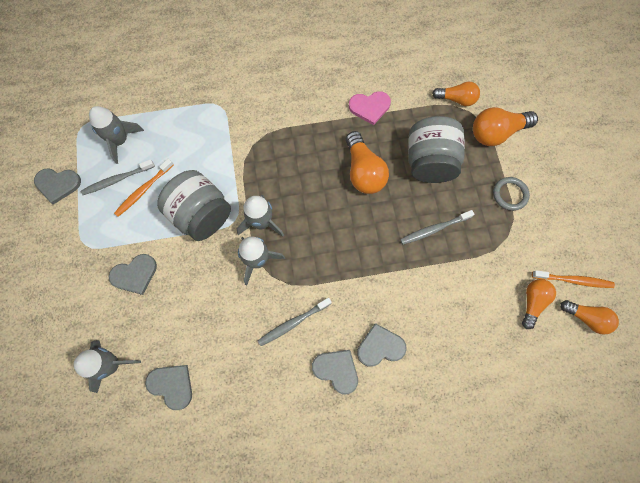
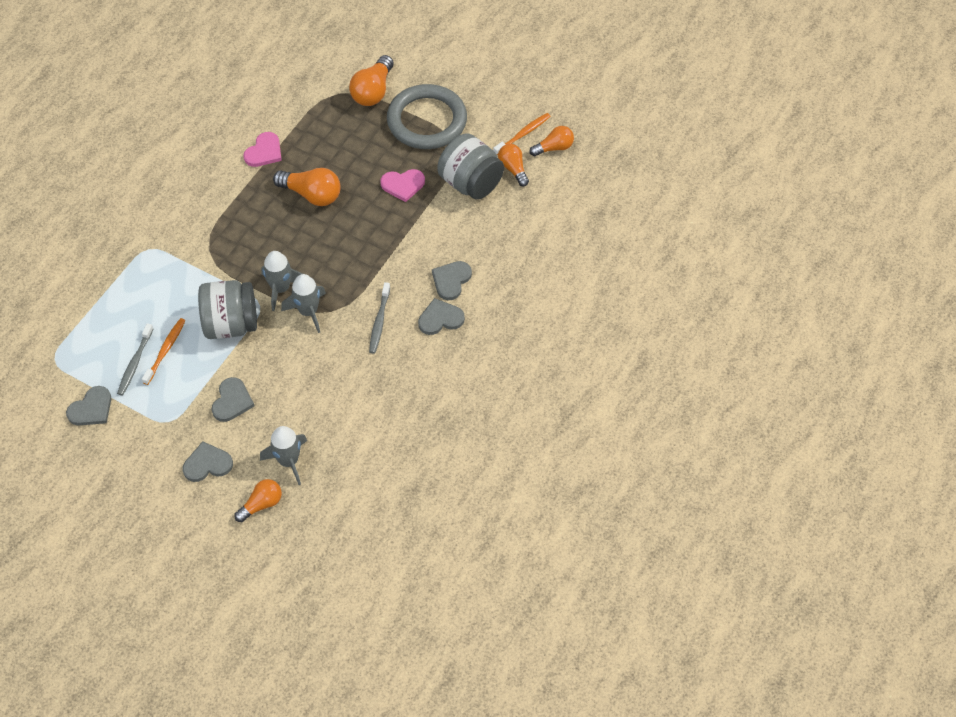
camera: 50 degrees left, 15 degrees down
(120, 140) = (100, 339): grey rocket -> none
(143, 190) = (165, 350): orange toothbrush -> orange toothbrush turned 150 degrees counterclockwise
(172, 385) = (345, 430): grey heart -> grey heart (207, 464)
(429, 162) = (350, 148): grey jar -> grey jar (470, 183)
(434, 229) = (403, 185): grey toothbrush -> pink heart
(456, 99) = (320, 94): orange light bulb -> orange light bulb (261, 504)
(510, 194) = (427, 121): grey ring -> grey ring, size x2.32

